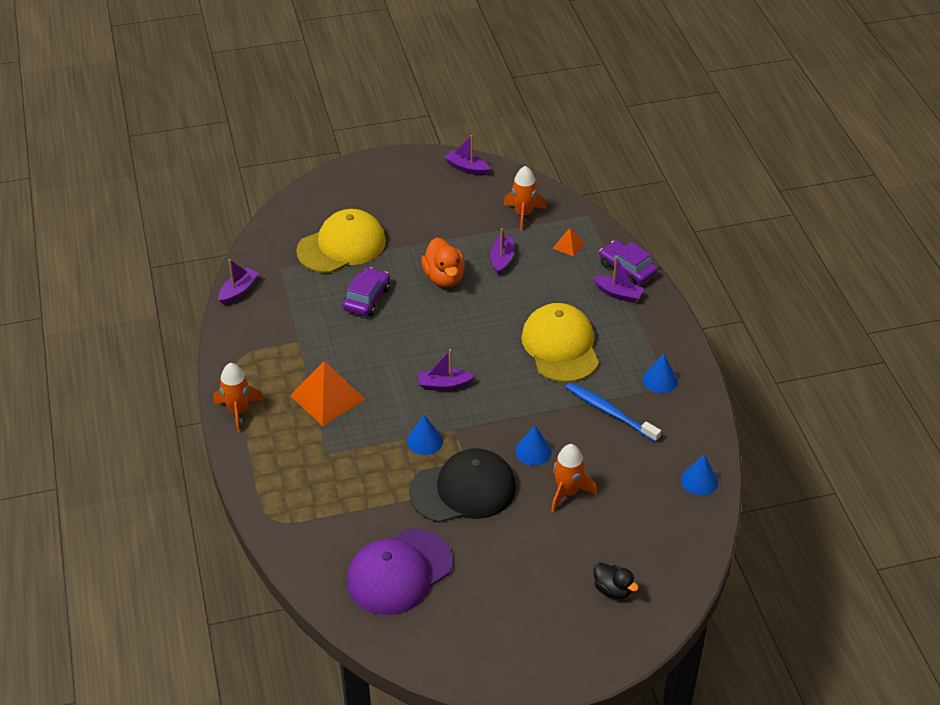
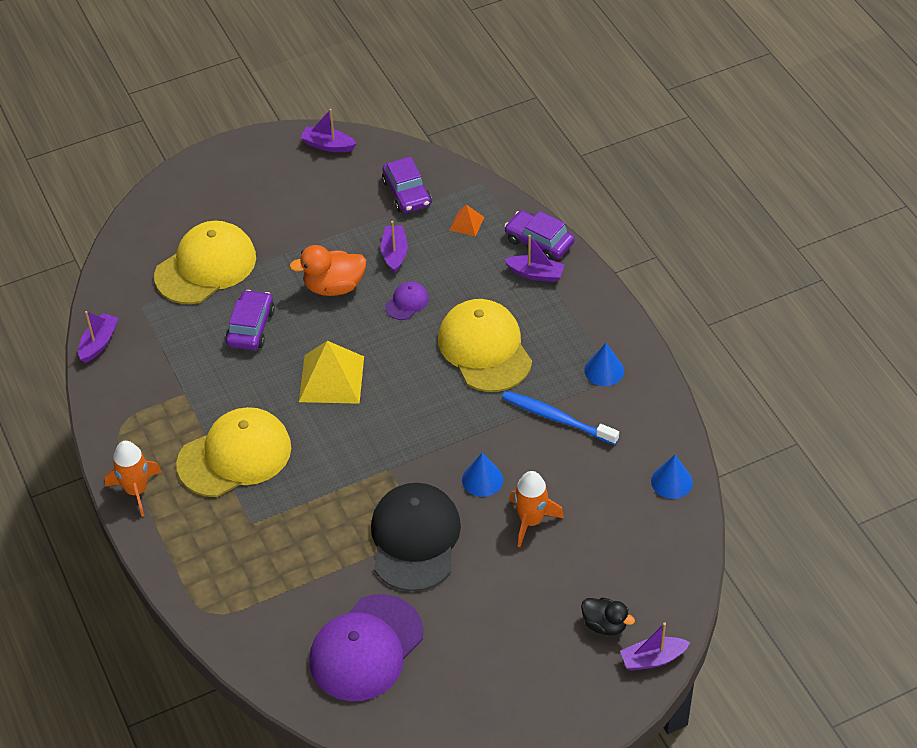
camera: 10 degrees left, 5 degrees up
(327, 397) = (235, 456): orange pyramid -> yellow cap
(424, 349) = (331, 379): none -> yellow pyramid
(424, 441) = (358, 488): blue cone -> none
(444, 277) = (334, 287): orange duck -> orange duck turned 105 degrees clockwise
(444, 385) = (364, 417): purple boat -> purple boat (652, 659)
(463, 490) = (415, 539): black cap -> black cap turned 60 degrees counterclockwise
(503, 299) = (407, 302): none -> purple cap
(523, 214) = (407, 193): orange rocket -> purple car

